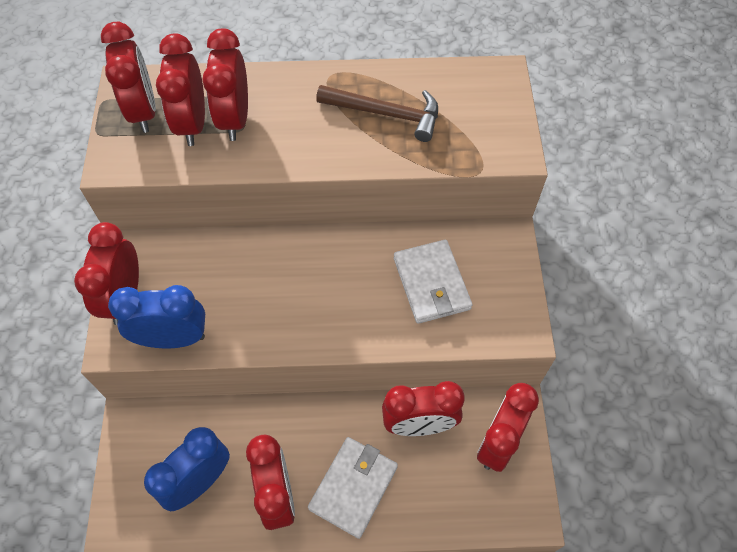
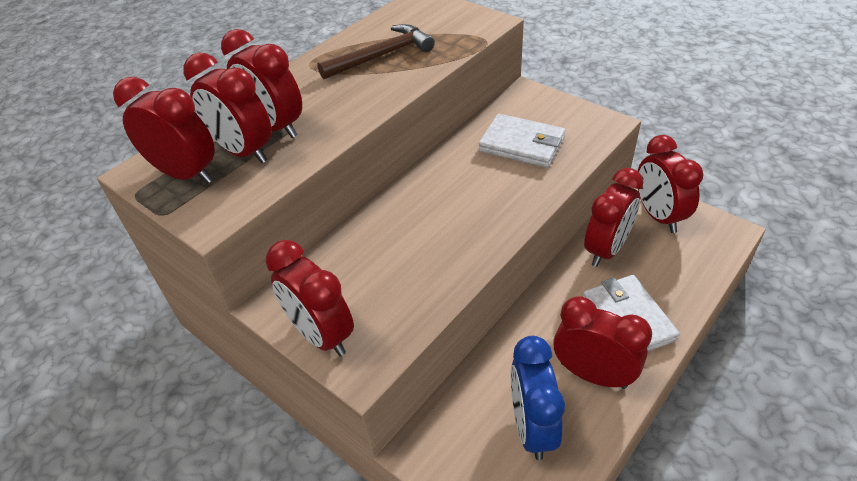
camera: 45 degrees left, 15 degrees down
(173, 338) = (403, 320): blue clock -> none

